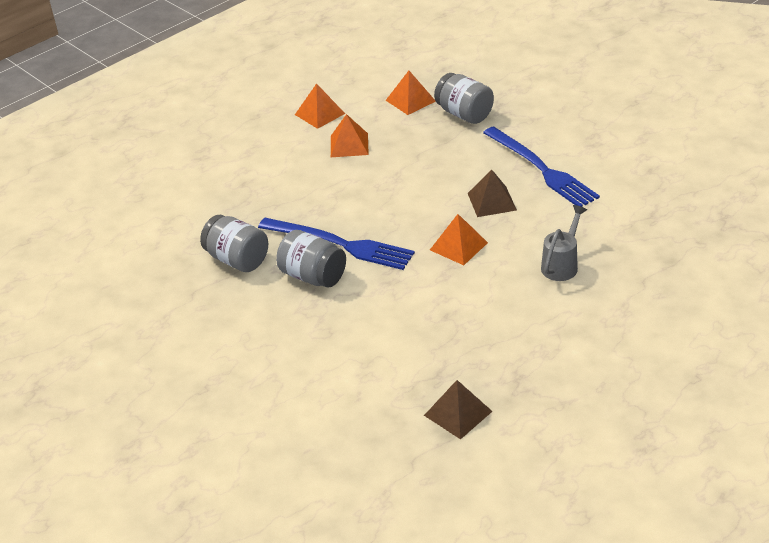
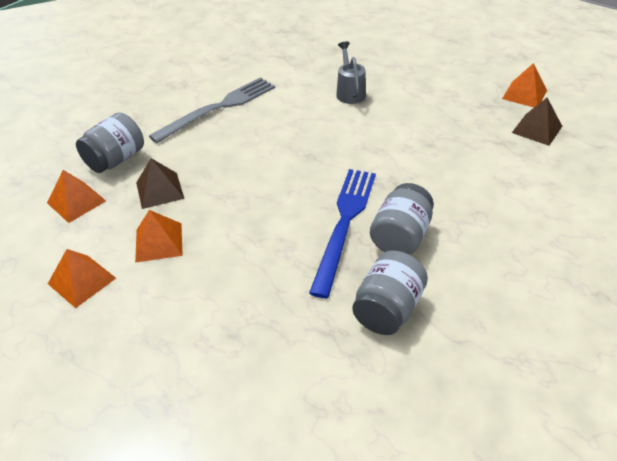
camera: 100 degrees left, 5 degrees up
(458, 246) = (334, 145): orange pyramid -> orange pyramid (524, 94)
(492, 201) = (267, 132): brown pyramid -> brown pyramid (160, 190)
(541, 169) = (218, 108): blue fork -> grey fork
(561, 265) = (350, 92): grey watering can -> grey watering can turned 60 degrees clockwise

